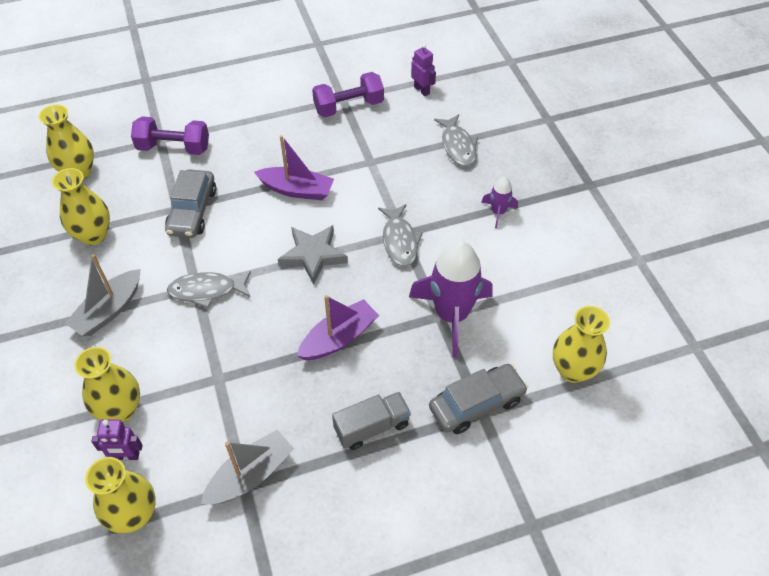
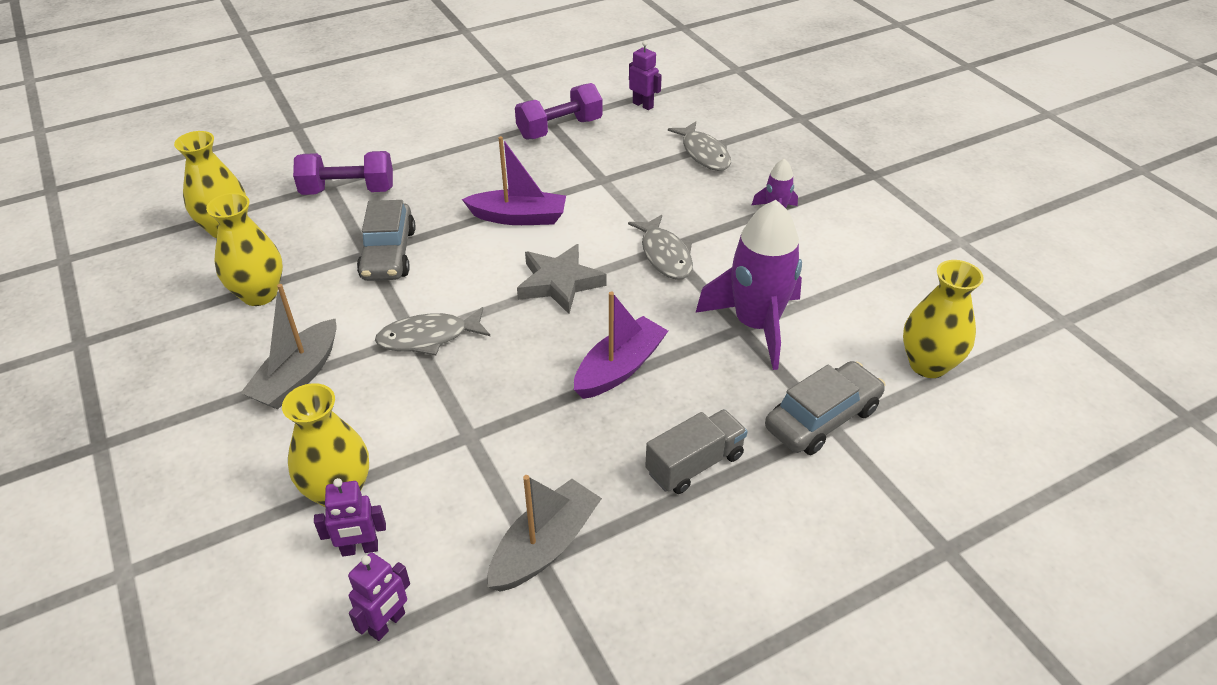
camera: 10 degrees left, 10 degrees down
(134, 515) = (387, 624): yellow vase -> purple robot

